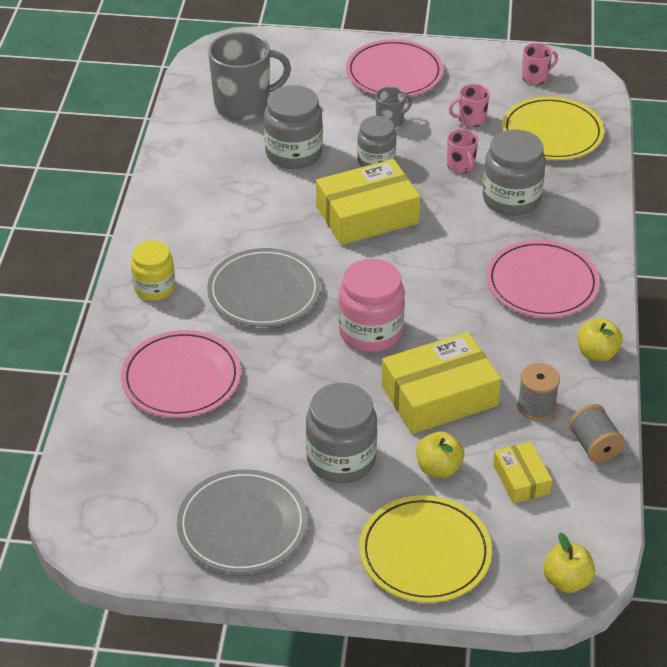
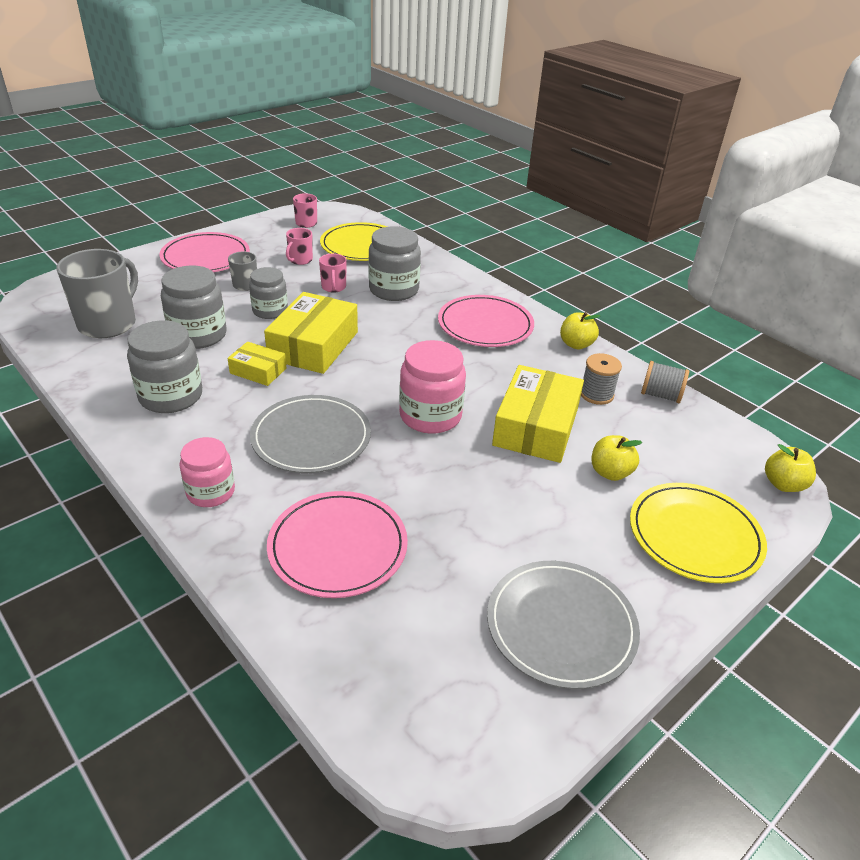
camera: 50 degrees left, 5 degrees down
(154, 288) = (211, 492): yellow jar -> pink jar
(341, 459) = (546, 515): grey jar -> grey jar (171, 396)
(461, 166) = (333, 287): pink mug -> pink mug turned 60 degrees clockwise
(521, 479) = (661, 443): yellow box -> yellow box (258, 371)

